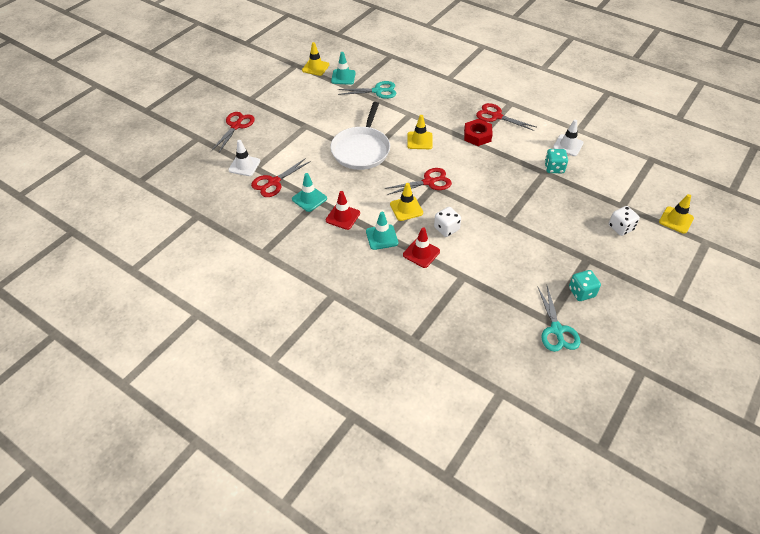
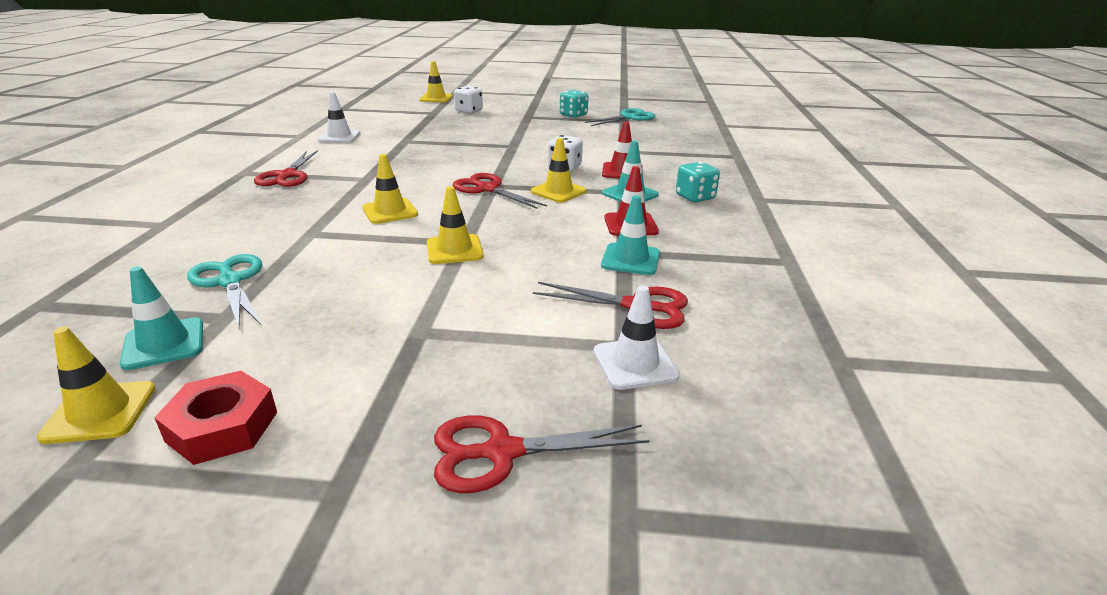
camera: 120 degrees left, 20 degrees down
(361, 149) = (454, 250): white pan -> yellow traffic cone
(477, 136) = (349, 179): red nut -> red nut (222, 427)
(554, 168) = (393, 138): turquoise dice -> turquoise dice (695, 197)

